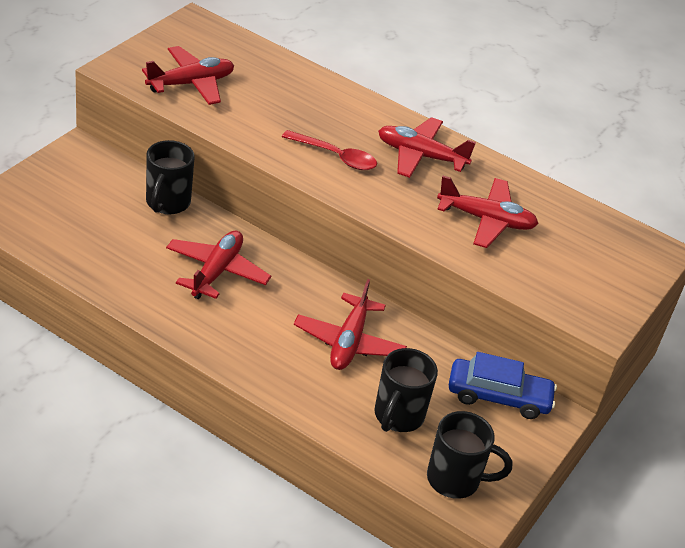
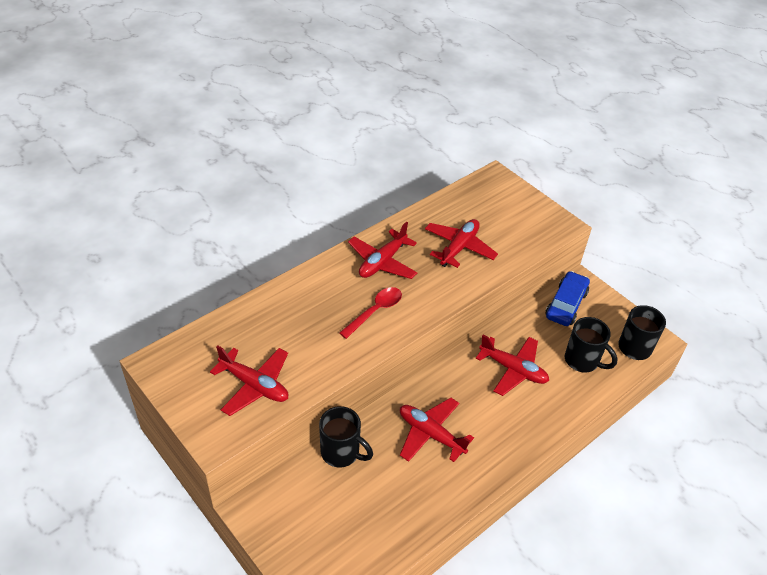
camera: 70 degrees left, 5 degrees up
(191, 84) = (254, 385): red plane -> red plane turned 135 degrees clockwise

